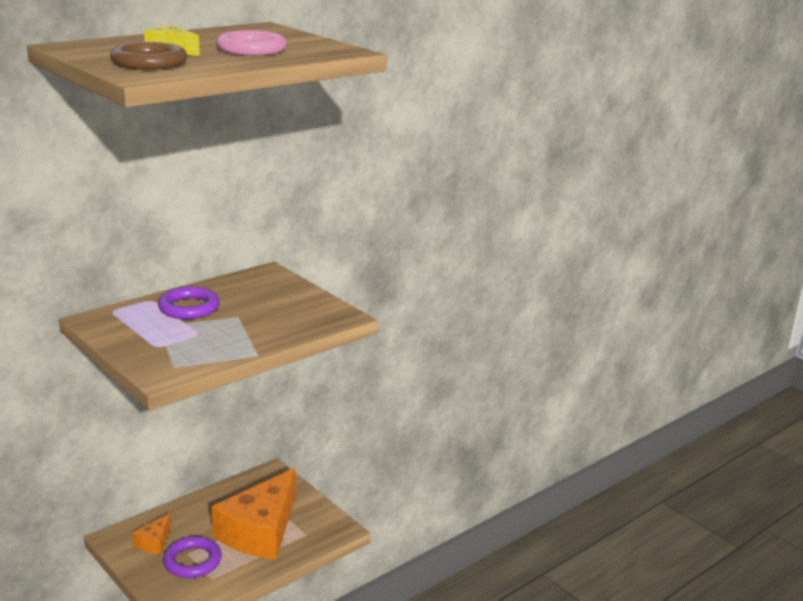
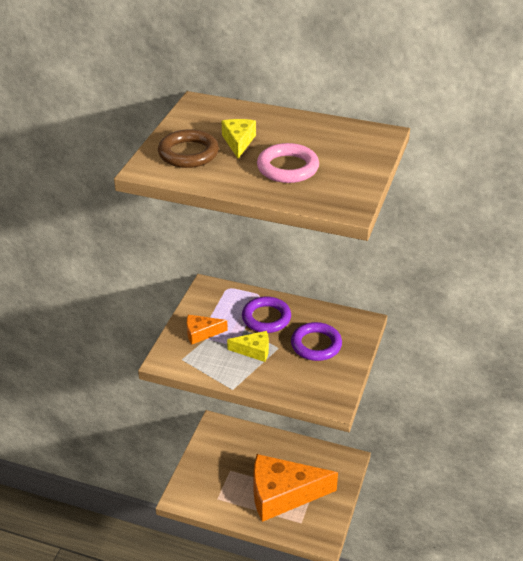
camera: 60 degrees right, 15 degrees up
(154, 542) = (226, 446): orange cheese -> orange cheese (201, 333)
(192, 561) = (224, 478): purple ring -> purple ring (316, 345)
(223, 328) = (254, 350): none -> yellow cheese

